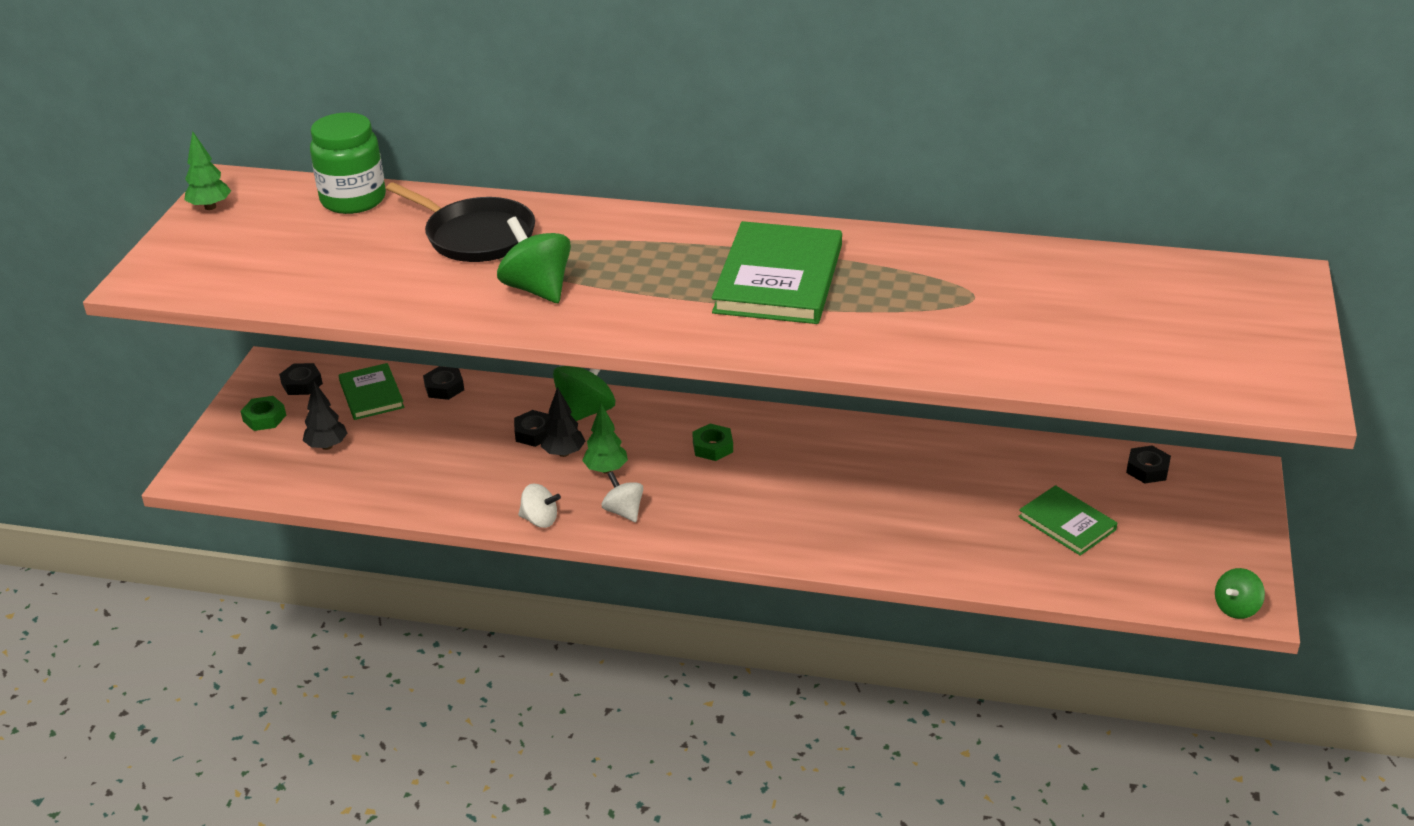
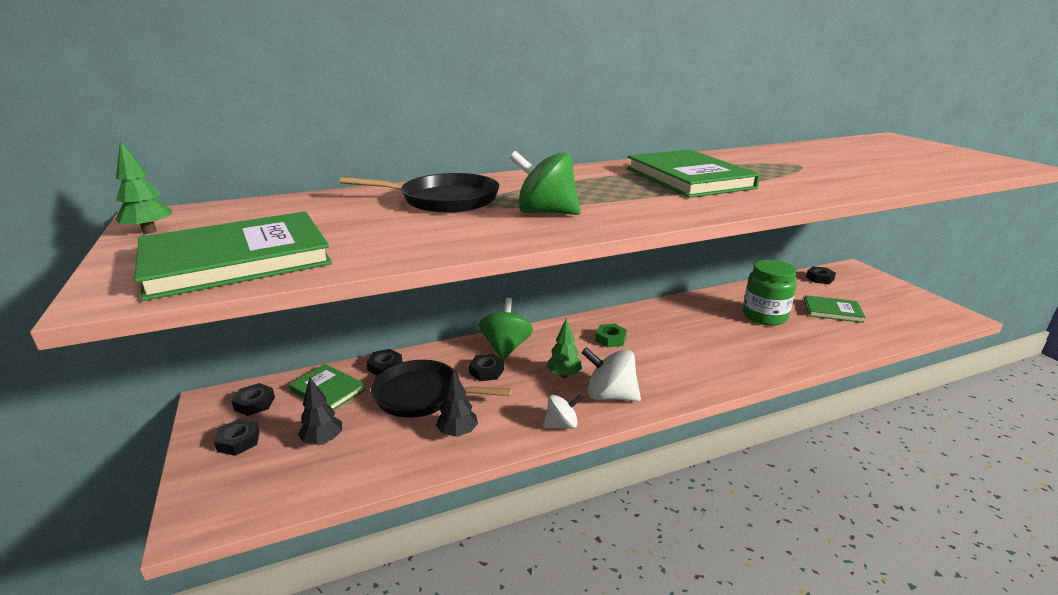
camera: 35 degrees left, 10 degrees down
(239, 269) = (237, 260): none -> green book
(264, 418) = (238, 441): green nut -> black nut
(353, 200) = (302, 203): green jar -> green jar (764, 316)
(448, 435) = (422, 395): none -> black pan
(563, 453) = (522, 376): black tree -> black tree (457, 433)
(623, 511) = (610, 395): white spinning top -> white spinning top, size x1.64
(1236, 608) = (957, 319): green spinning top -> none

